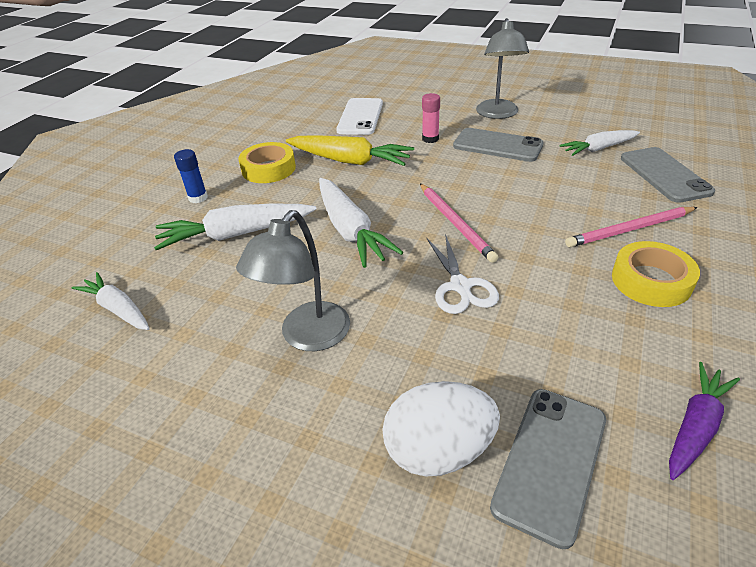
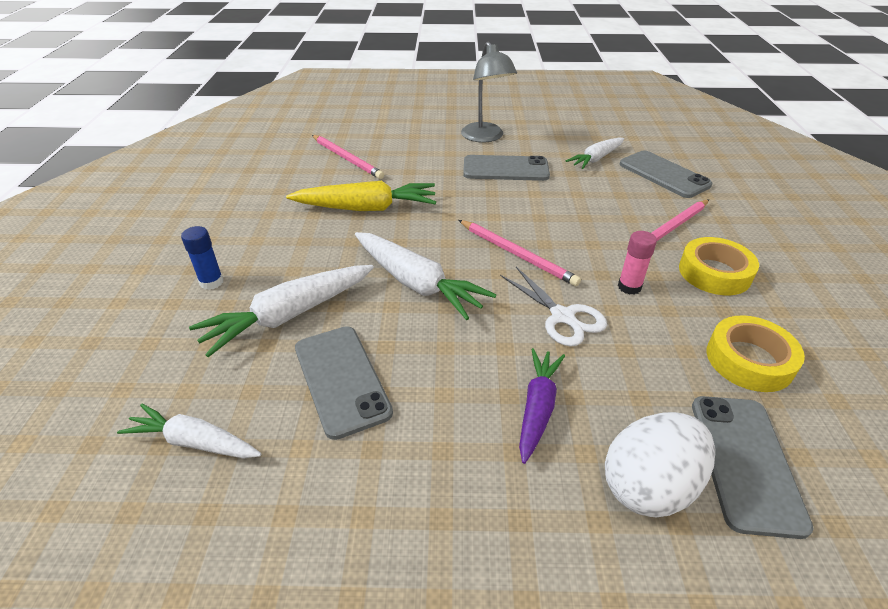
camera: 25 degrees left, 0 degrees up
(243, 292) = (341, 379): none -> grey phone
(268, 169) = (278, 232): yellow tape -> yellow tape (749, 360)
(307, 337) = (447, 410): grey lamp -> none
(360, 117) = (347, 158): white phone -> pink pencil
(430, 139) = (436, 172): pink glue stick -> pink glue stick (629, 287)
(695, 426) = (826, 392): purple carrot -> purple carrot (537, 407)

